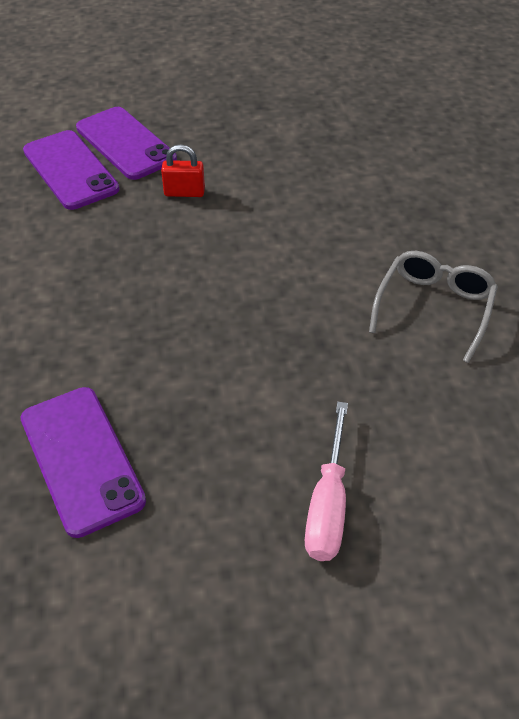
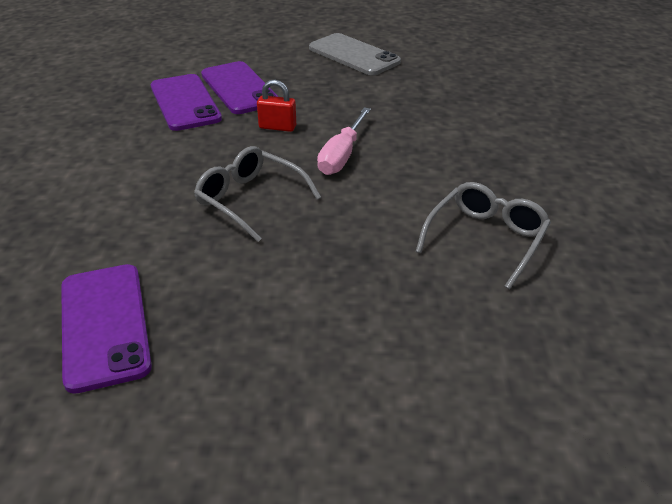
camera: 10 degrees right, 10 degrees down
(183, 290) = (250, 200): none -> grey glasses
(240, 84) = (353, 55): none -> grey phone
(328, 504) = (330, 398): pink screwdriver -> pink screwdriver (342, 155)

